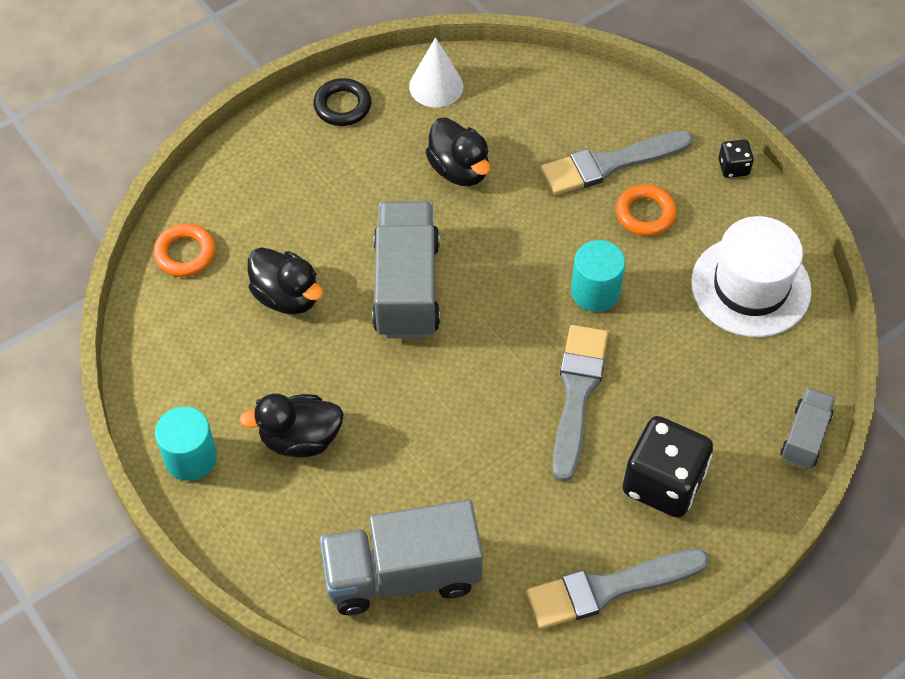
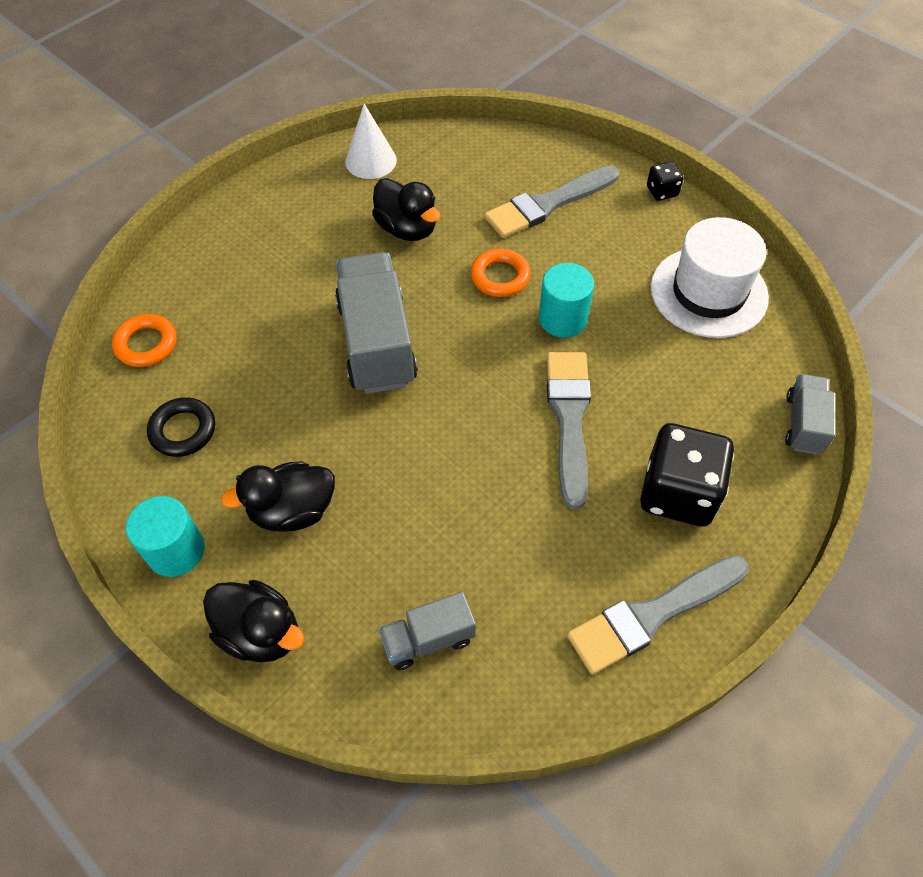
camera: 10 degrees left, 0 degrees up
(287, 296) = (257, 369): black duck -> black duck (260, 633)
(342, 106) = (285, 189): black ring -> black ring (183, 430)
(402, 574) = (428, 639): grey truck -> grey truck, size x0.53
(645, 214) = (592, 242): orange ring -> orange ring (500, 277)

